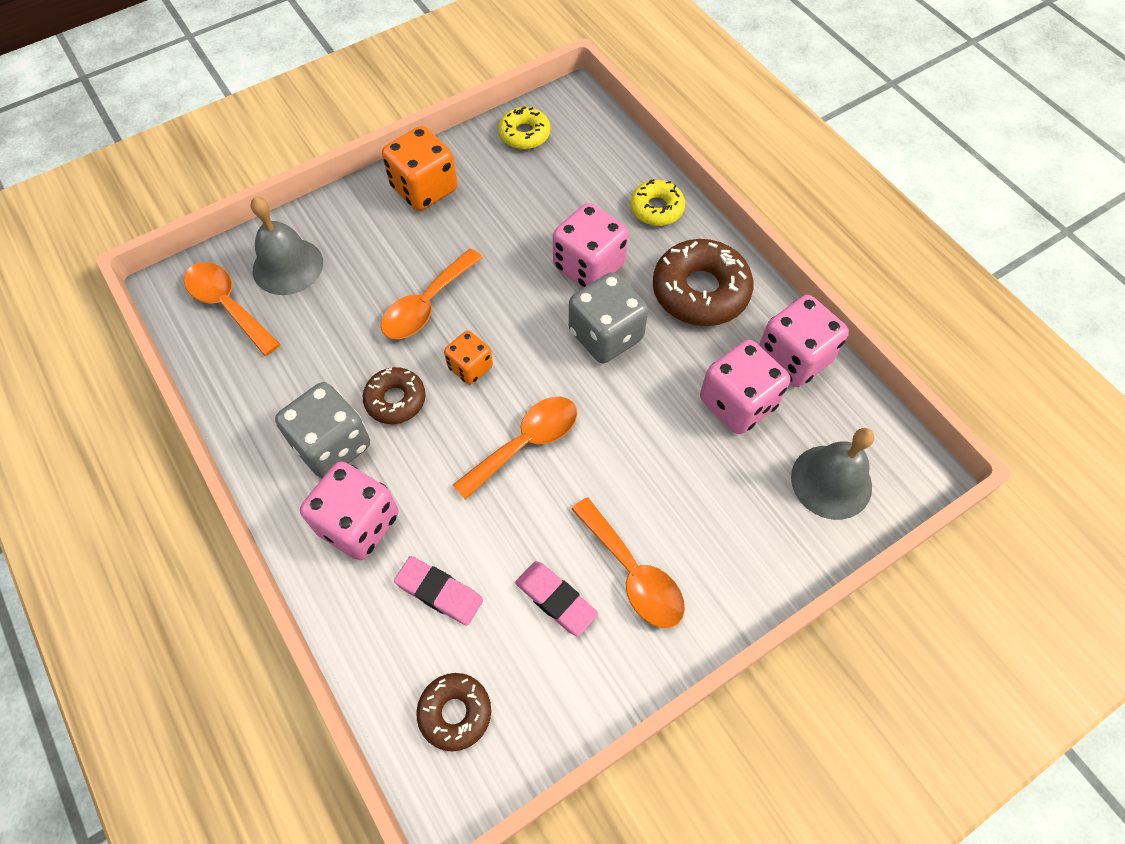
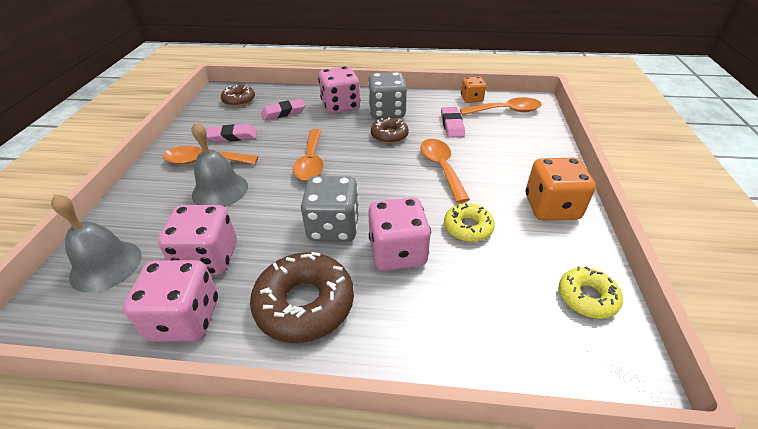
camera: 130 degrees right, 20 degrees down
(288, 266) = (519, 134): grey bell -> grey bell (220, 190)
(314, 346) = (452, 125): none -> pink eraser
(470, 367) = (379, 164): orange dice -> orange dice (471, 99)
(656, 208) = (415, 337): yellow donut -> yellow donut (468, 227)

